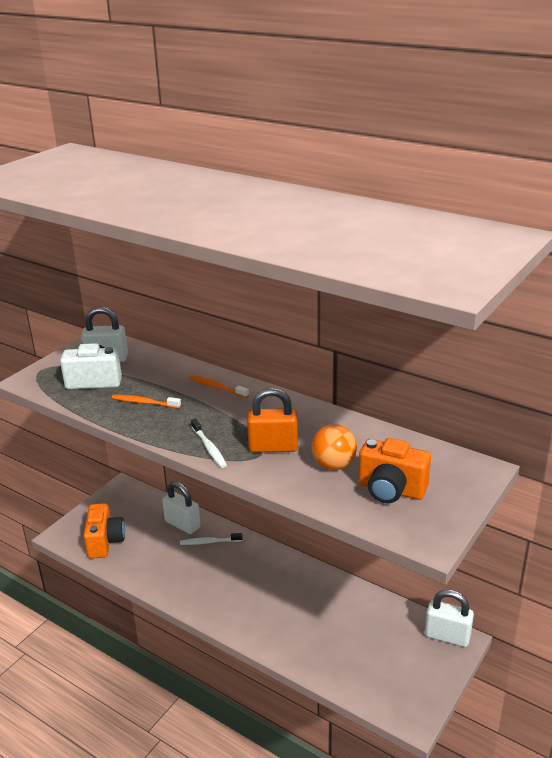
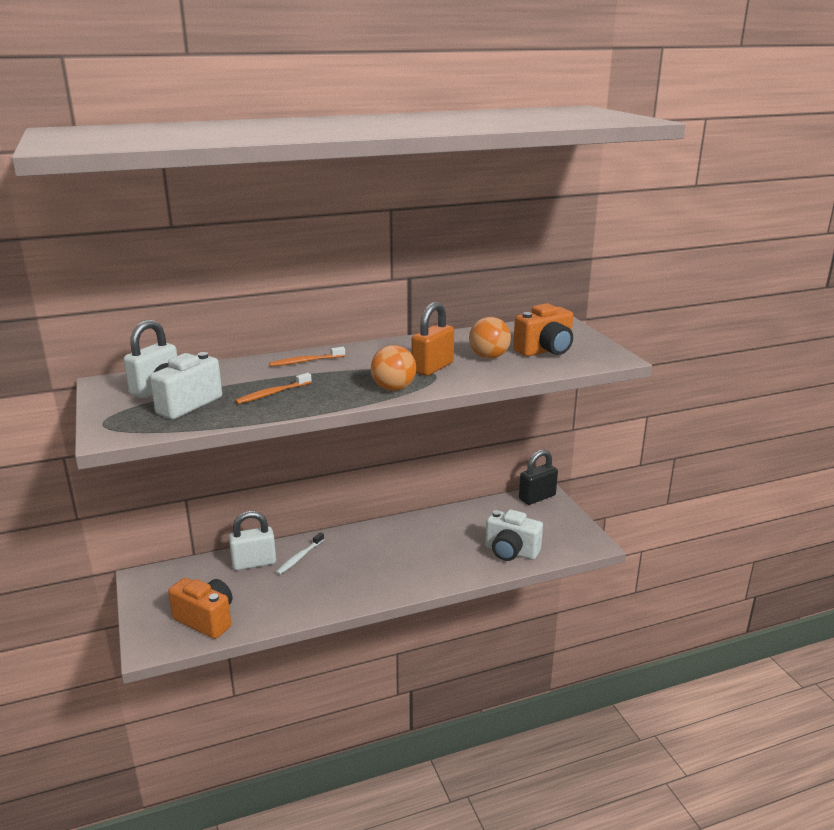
camera: 55 degrees left, 5 degrees down
(209, 448) = (393, 388): white toothbrush -> orange ball
(338, 661) = (511, 552): none -> white camera
(447, 636) = (537, 497): white padlock -> black padlock

